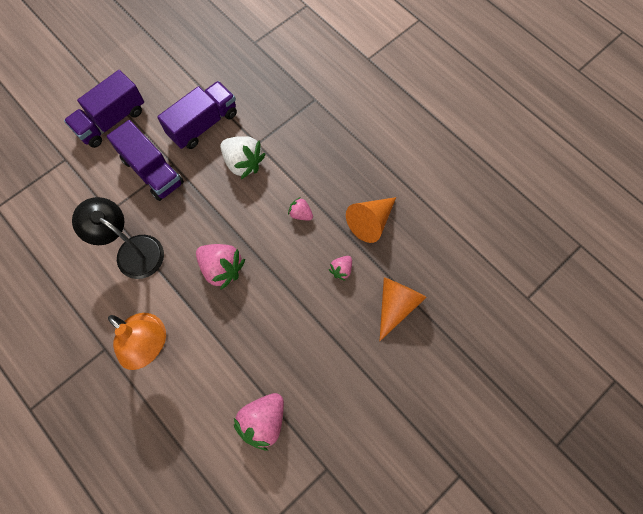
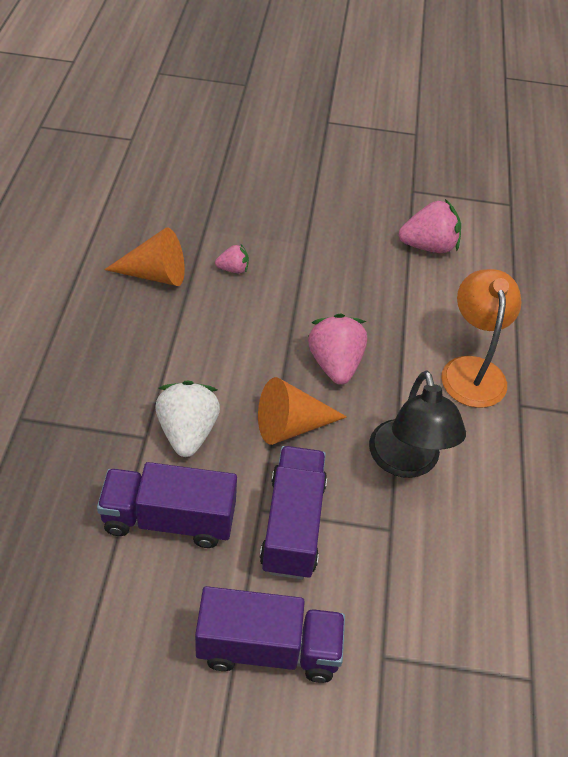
camera: 135 degrees left, 20 degrees down
(300, 214) = (202, 336): pink strawberry -> none
(396, 305) = (228, 215): orange cone -> orange cone (291, 426)

